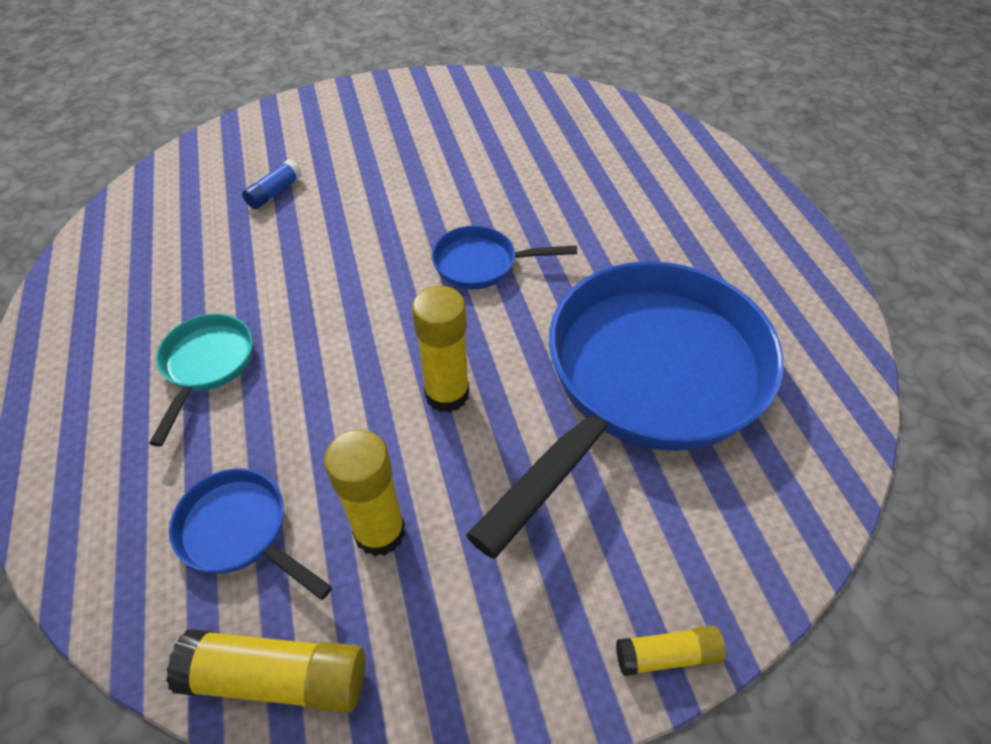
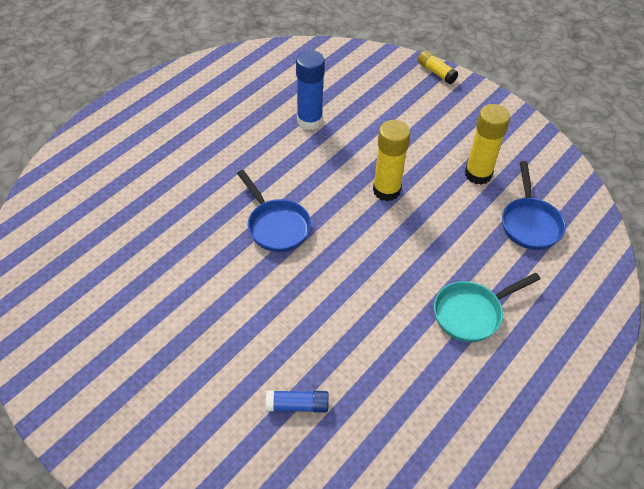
camera: 125 degrees left, 0 degrees up
(277, 677) = (560, 171): yellow glue stick -> none
(644, 381) = (309, 120): blue pan -> blue glue stick

